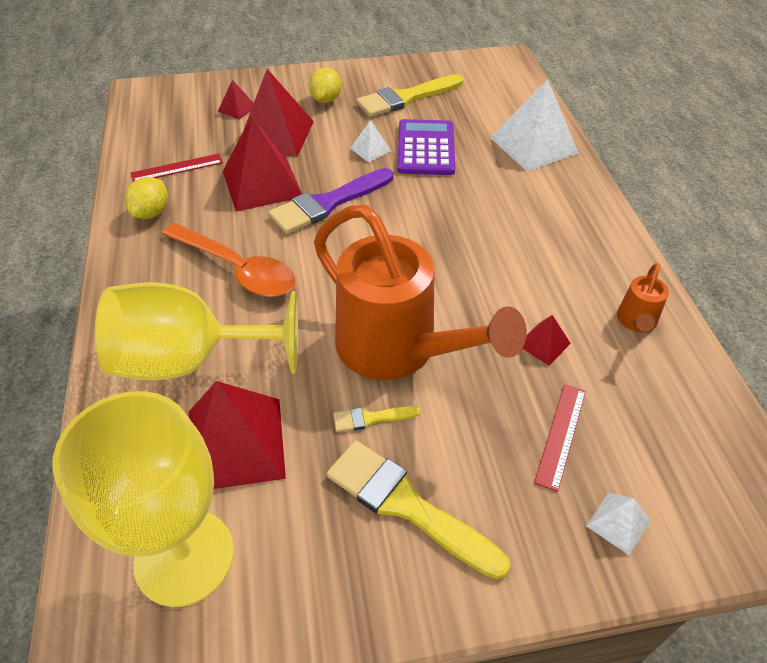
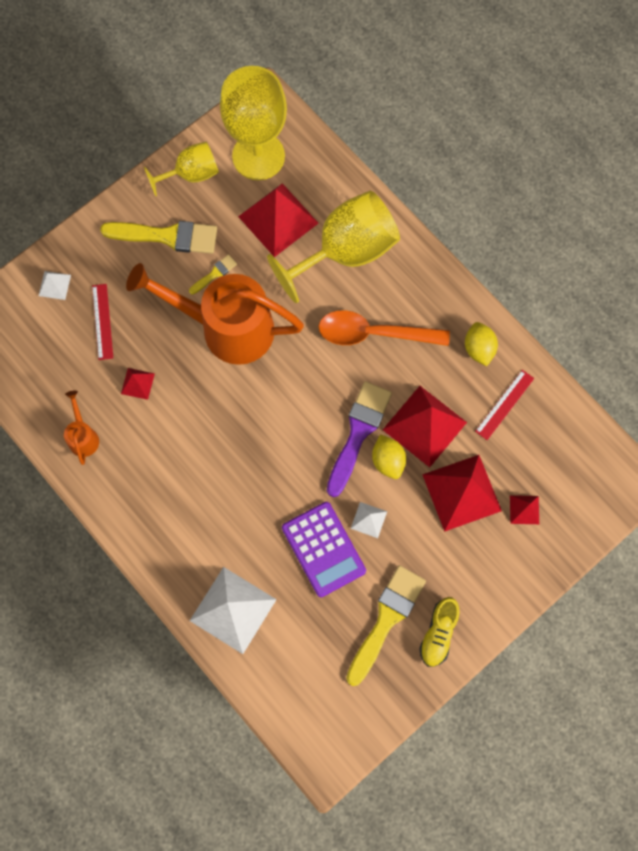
camera: 150 degrees right, 25 degrees up
(308, 588) = (191, 174): none -> yellow goblet
(326, 100) = (457, 571): yellow lemon -> yellow lemon (388, 461)
(371, 79) = (438, 633): none -> yellow shoe

